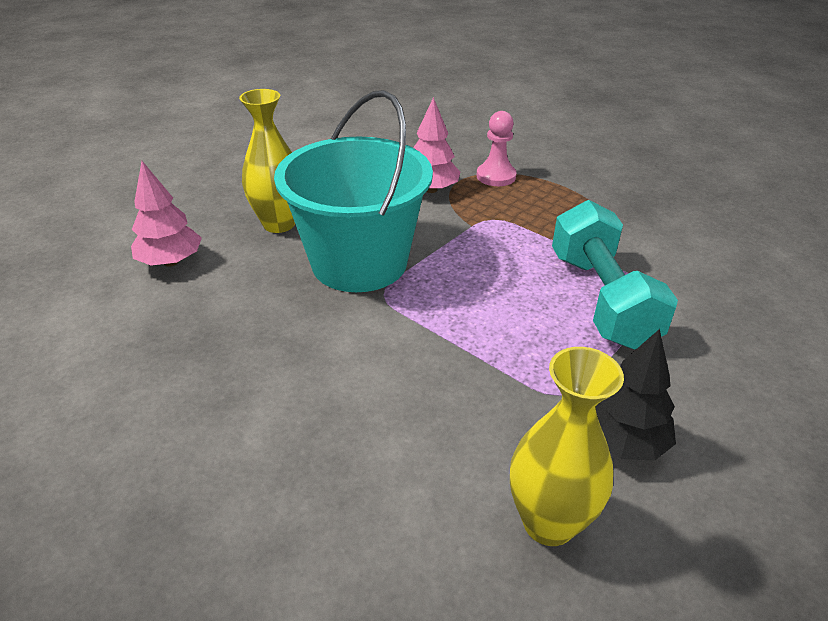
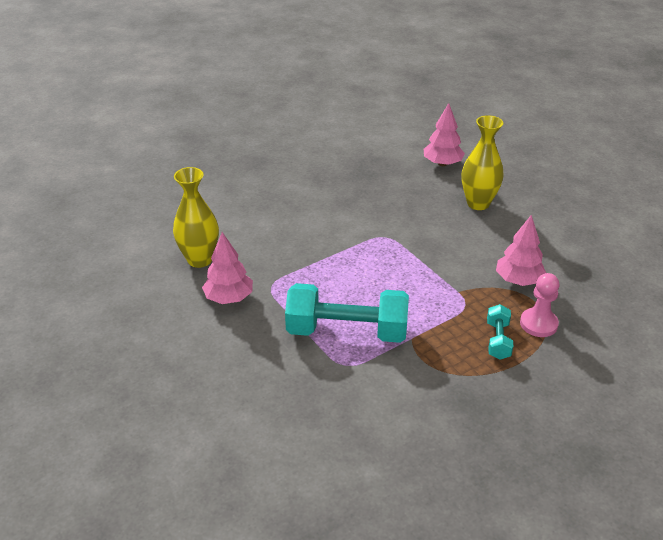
camera: 105 degrees right, 0 degrees up
(359, 262) = (422, 231): turquoise bucket -> none
(537, 196) = (498, 340): none -> turquoise dumbbell
(622, 441) = (229, 298): black tree -> pink tree

